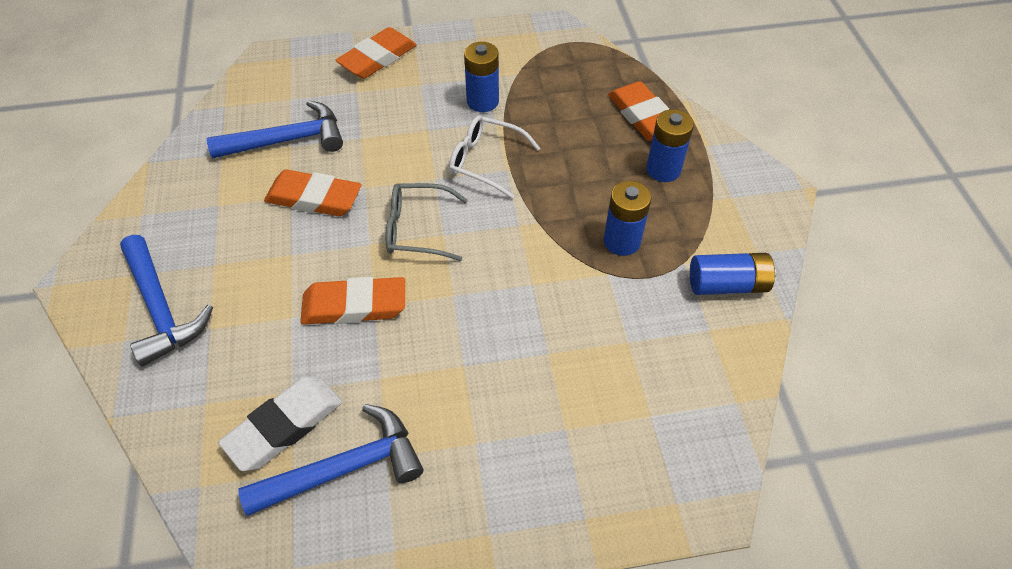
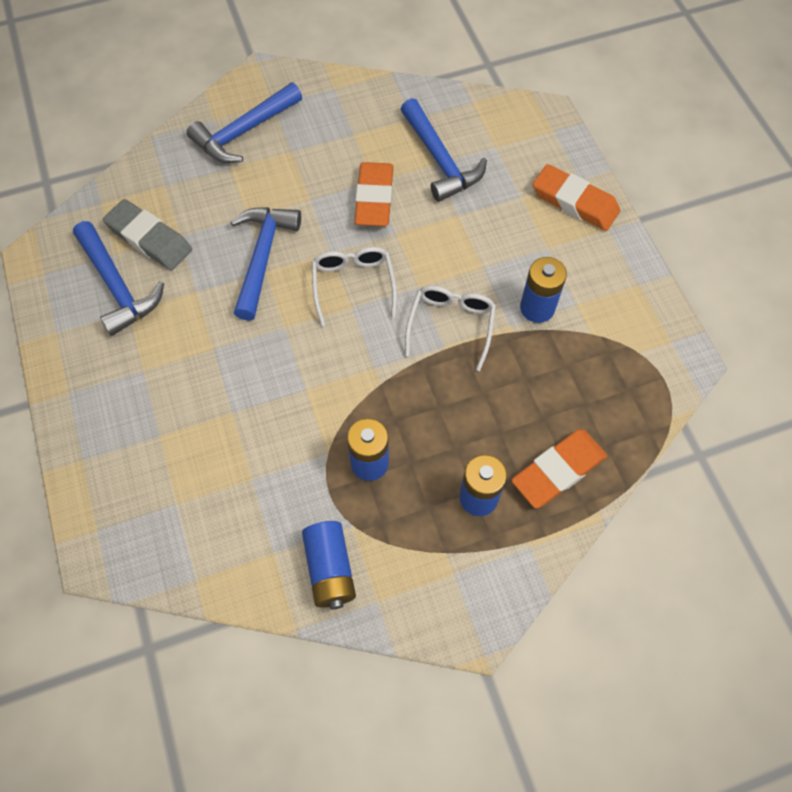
camera: 80 degrees right, 10 degrees up
(284, 426) = (149, 239): white eraser -> grey eraser
(354, 306) = (263, 257): orange eraser -> blue hammer
(417, 229) = (353, 285): grey glasses -> white glasses

